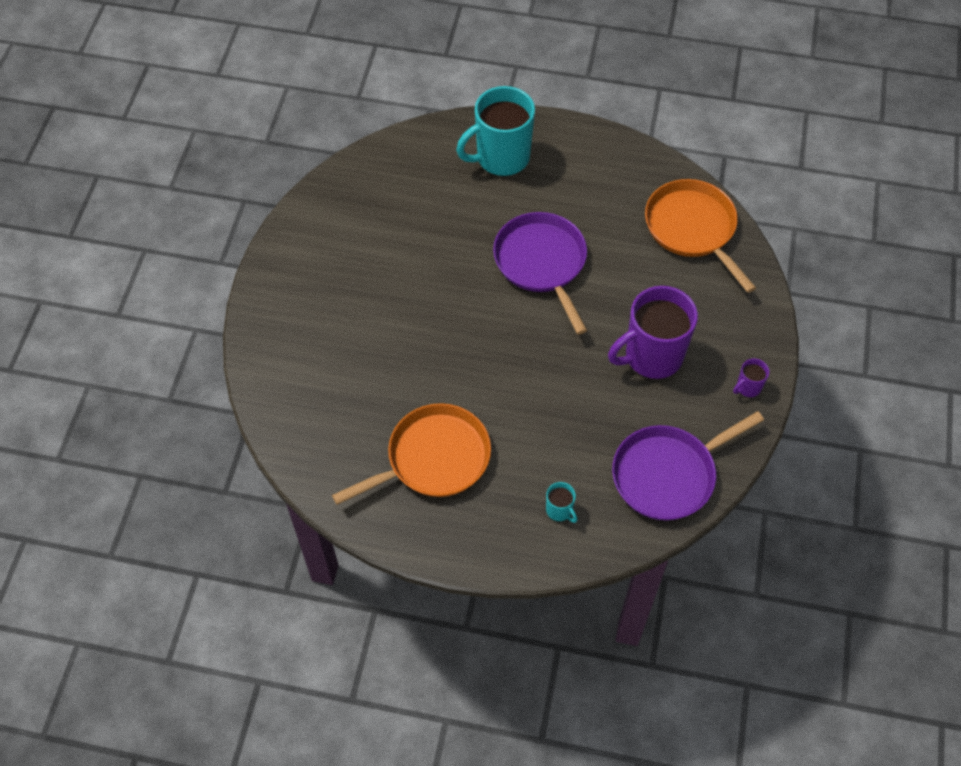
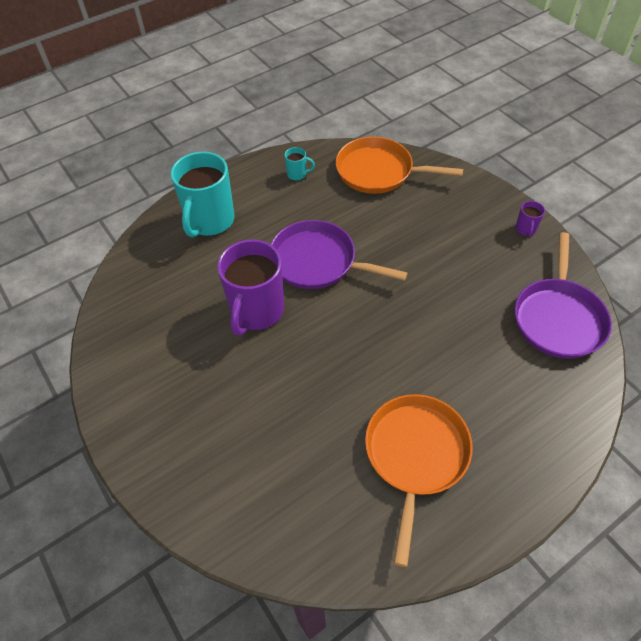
camera: 45 degrees left, 5 degrees down
(559, 510) = (535, 405): turquoise mug -> turquoise mug (297, 174)
(652, 356) = (454, 259): purple mug -> purple mug (257, 311)

